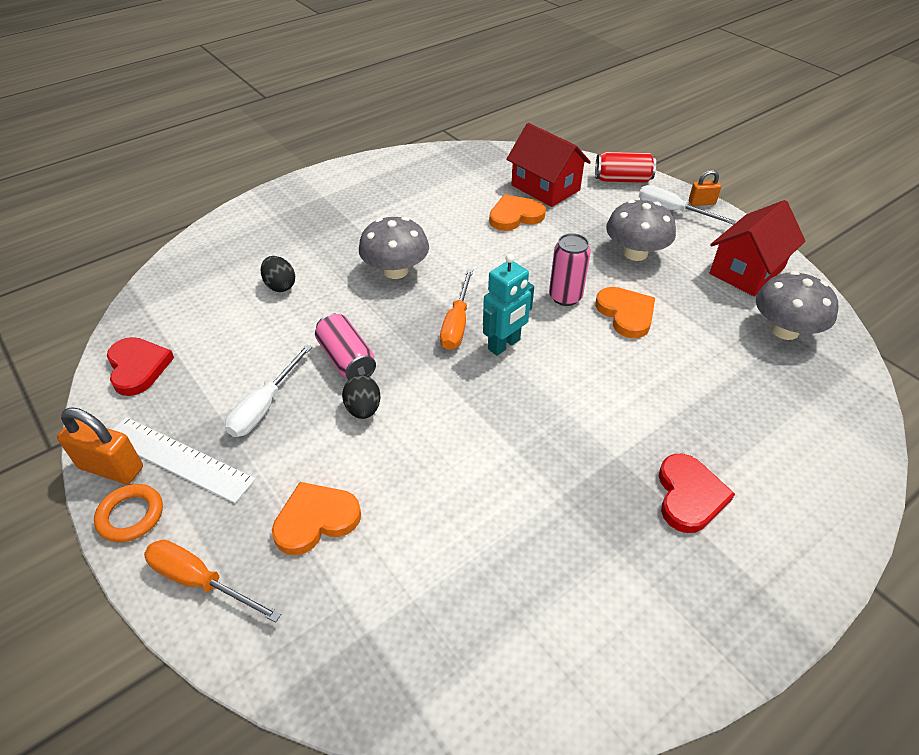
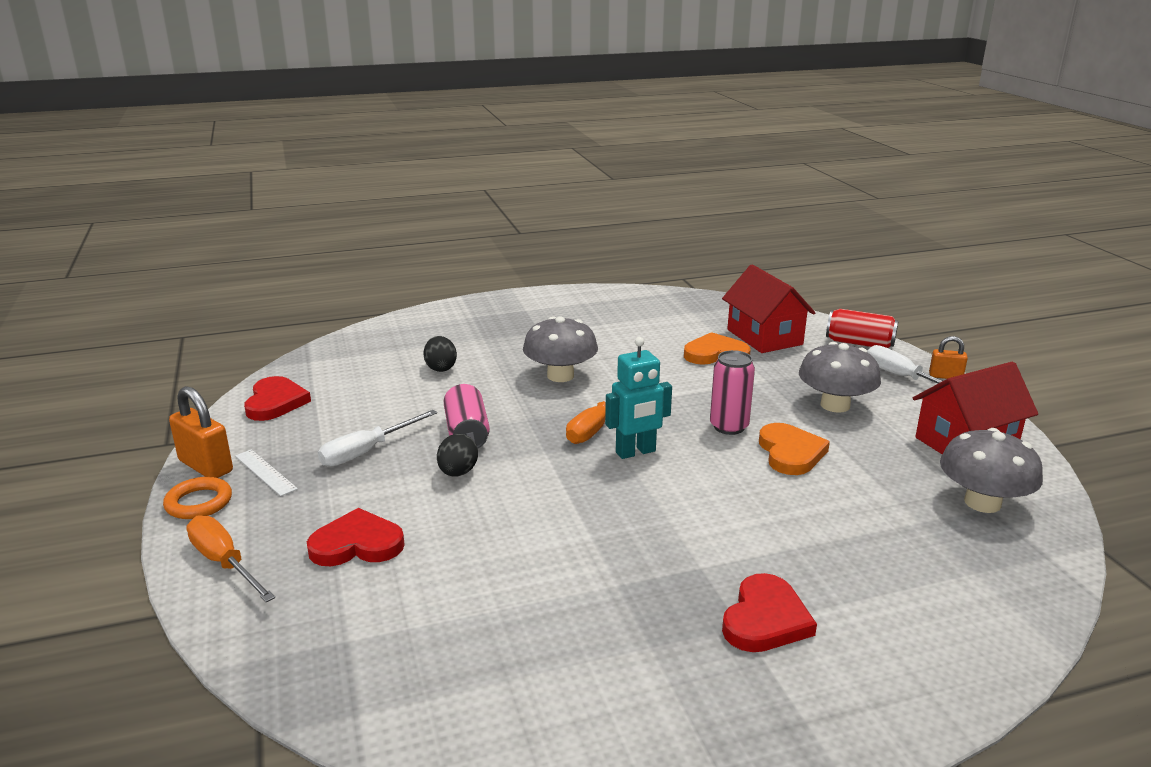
camera: 20 degrees right, 20 degrees down
(178, 459) = (265, 472): white ruler -> white ruler, size x0.58
(316, 520) = (357, 544): orange heart -> red heart

